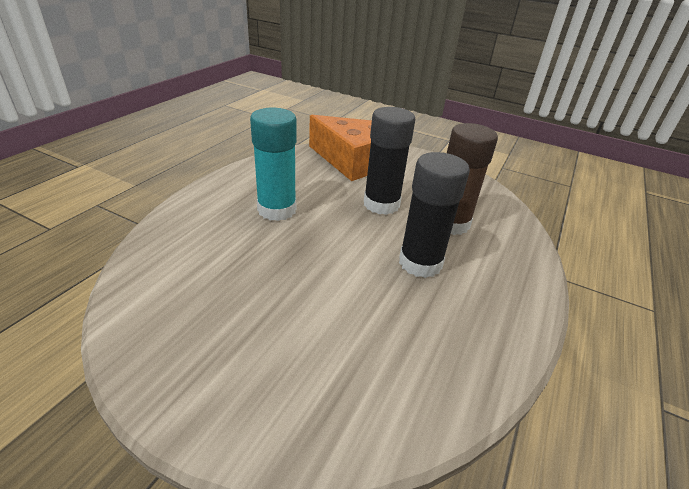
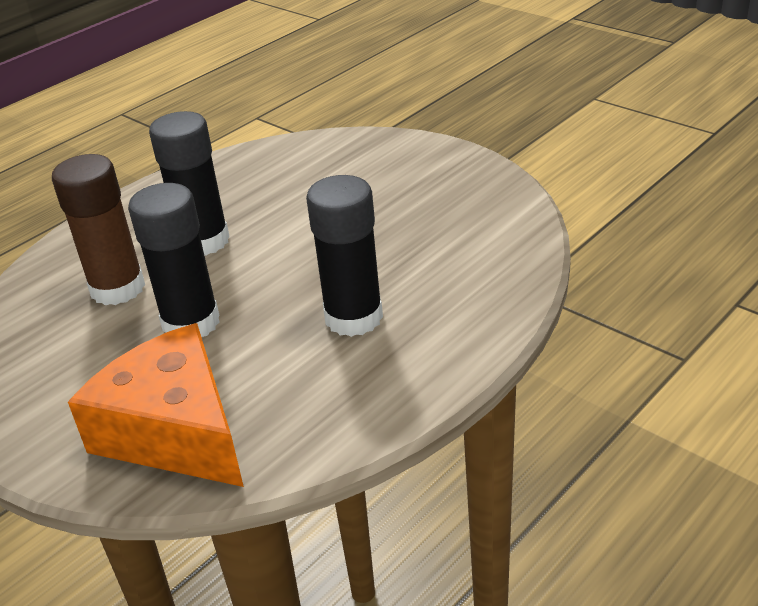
camera: 160 degrees left, 0 degrees up
(277, 210) = (353, 317): turquoise glue stick -> black glue stick

